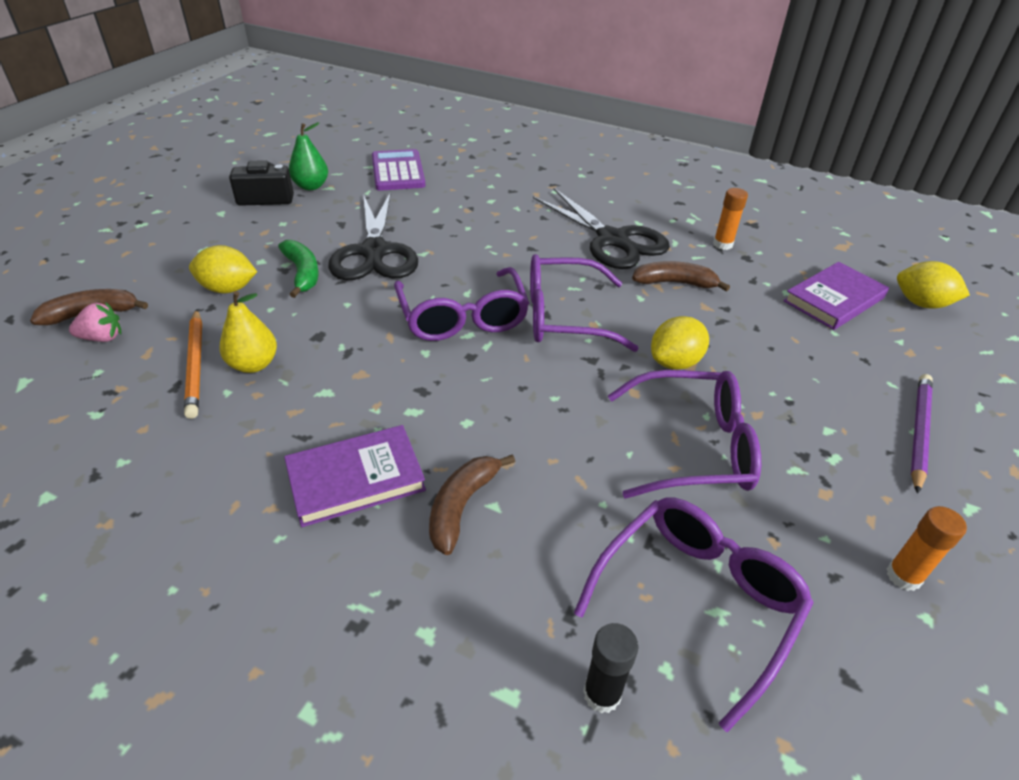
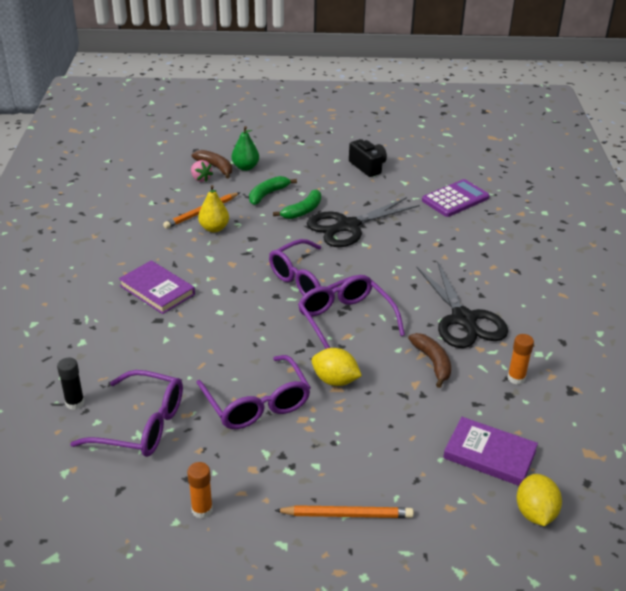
camera: 65 degrees right, 5 degrees down
(228, 289) = (267, 194): yellow lemon -> green banana
(311, 186) = (398, 176): green pear -> green pear (245, 167)
(462, 506) = (159, 329): brown banana -> none
(612, 240) = (463, 319): black scissors -> black scissors turned 45 degrees counterclockwise
(919, 432) = (347, 514): purple pencil -> orange pencil

